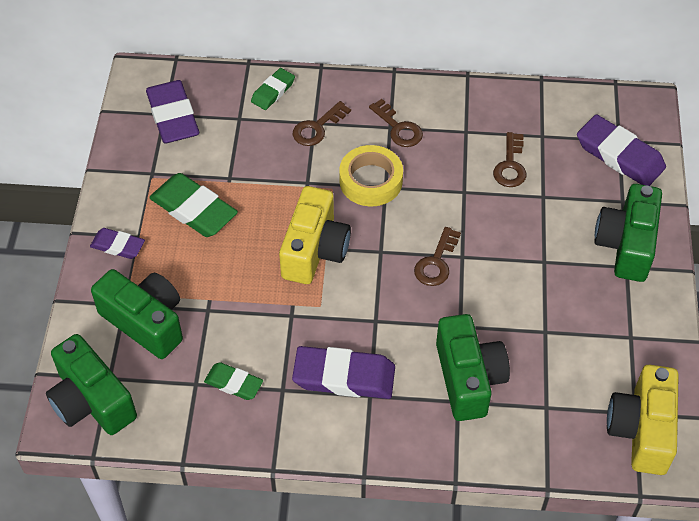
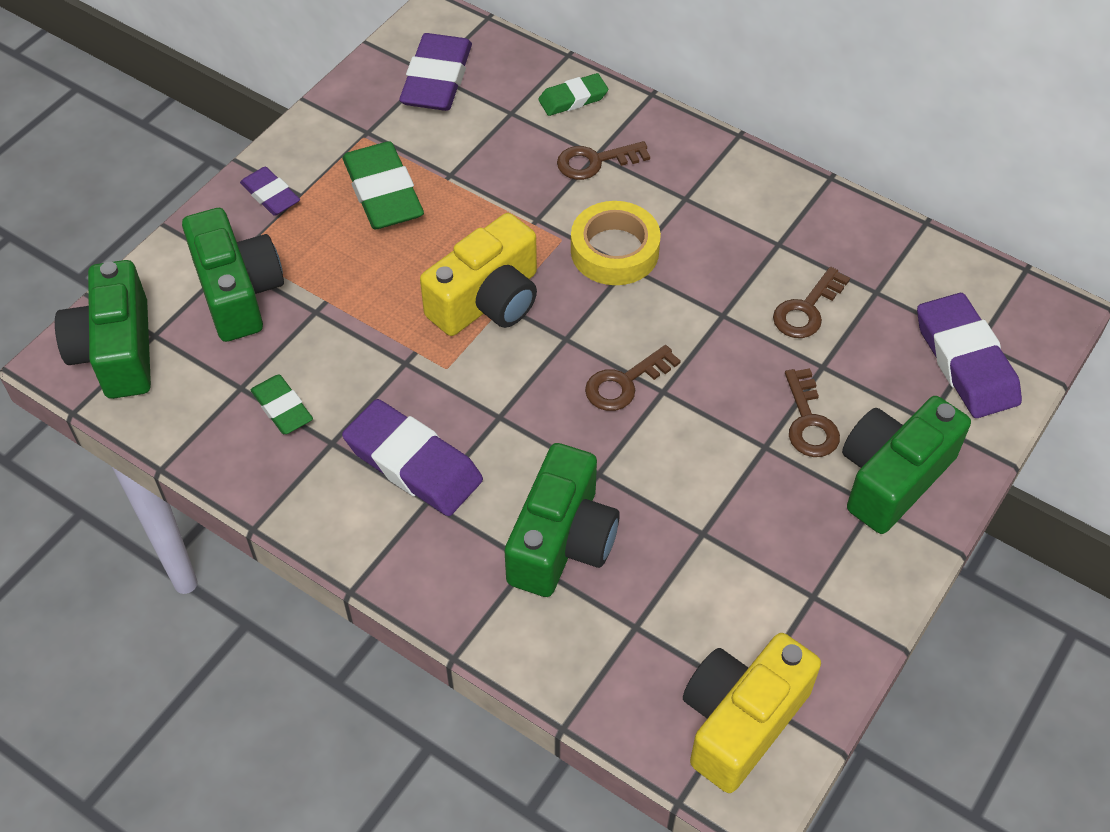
camera: 30 degrees right, 0 degrees up
(398, 128) = (695, 204): brown key -> brown key (809, 422)

